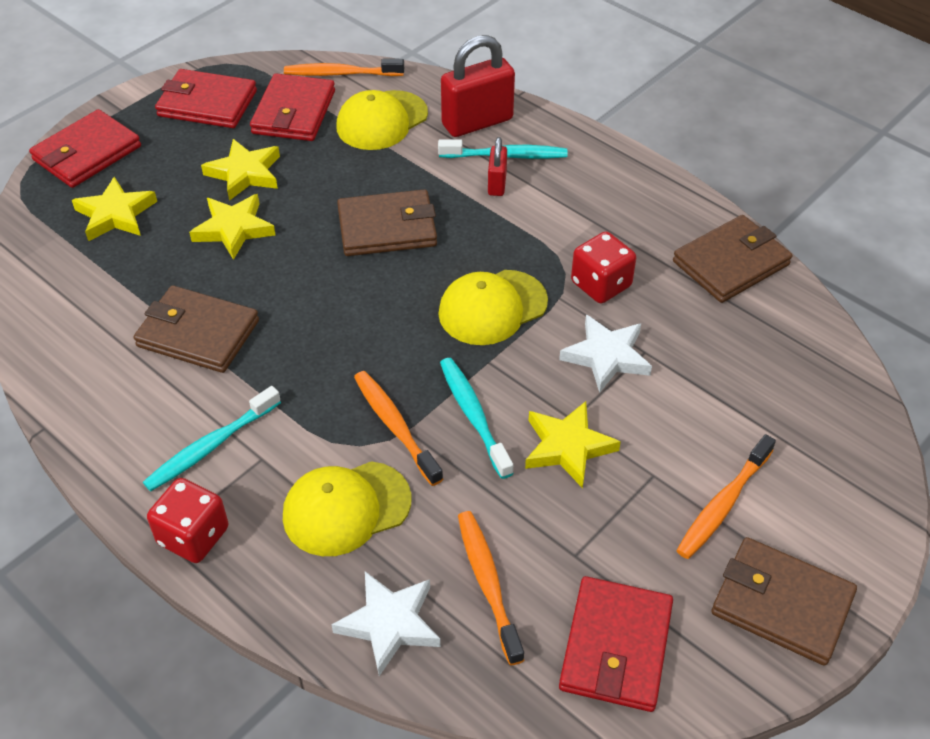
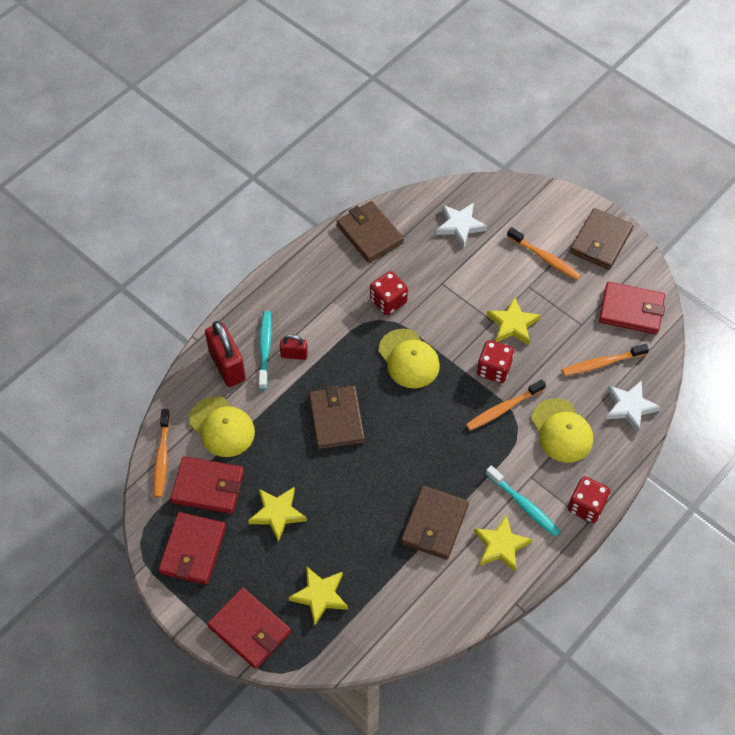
camera: 90 degrees left, 10 degrees up
(233, 229) = (336, 514): yellow star -> yellow star (501, 546)
(474, 416) = (494, 369): turquoise toothbrush -> red dice
(606, 356) = (446, 302): white star -> white star (460, 226)

